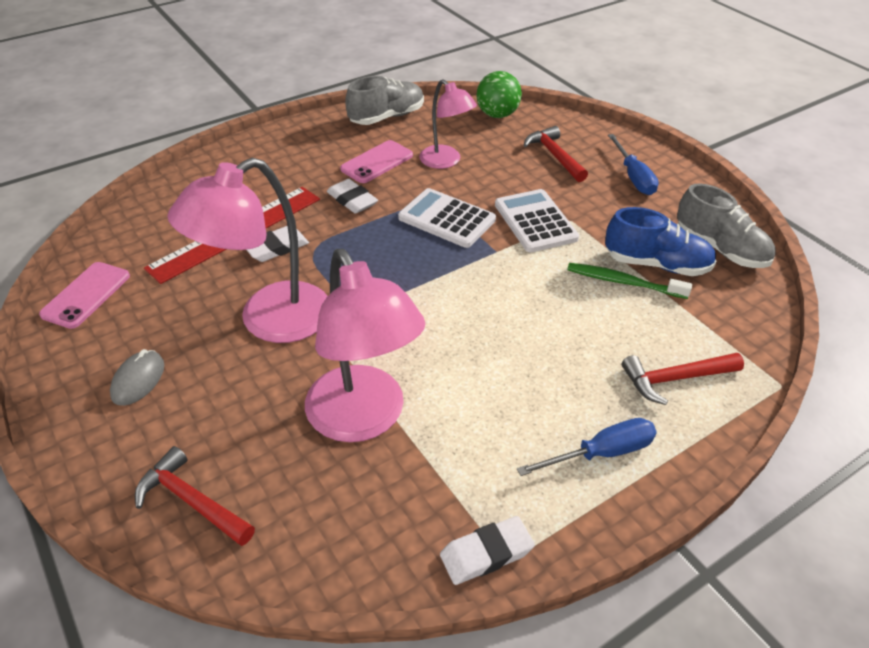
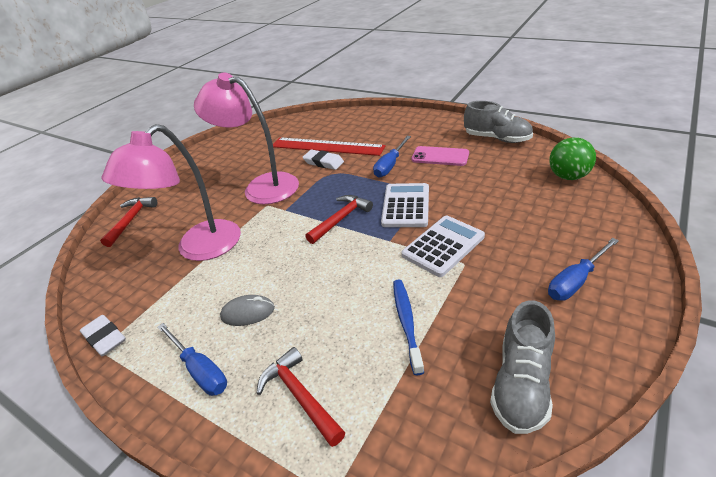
camera: 70 degrees right, 5 degrees down
(86, 295) = (252, 135): pink phone -> none
(138, 380) = (202, 172): grey mouse -> grey mouse (248, 313)
(352, 200) = (390, 165): white eraser -> blue screwdriver
(446, 161) = (473, 180): pink lamp -> none
(554, 156) = (548, 224): red hammer -> red hammer (341, 219)
(623, 282) = (406, 323): green toothbrush -> blue toothbrush
(657, 264) = (450, 338): blue shoe -> none

